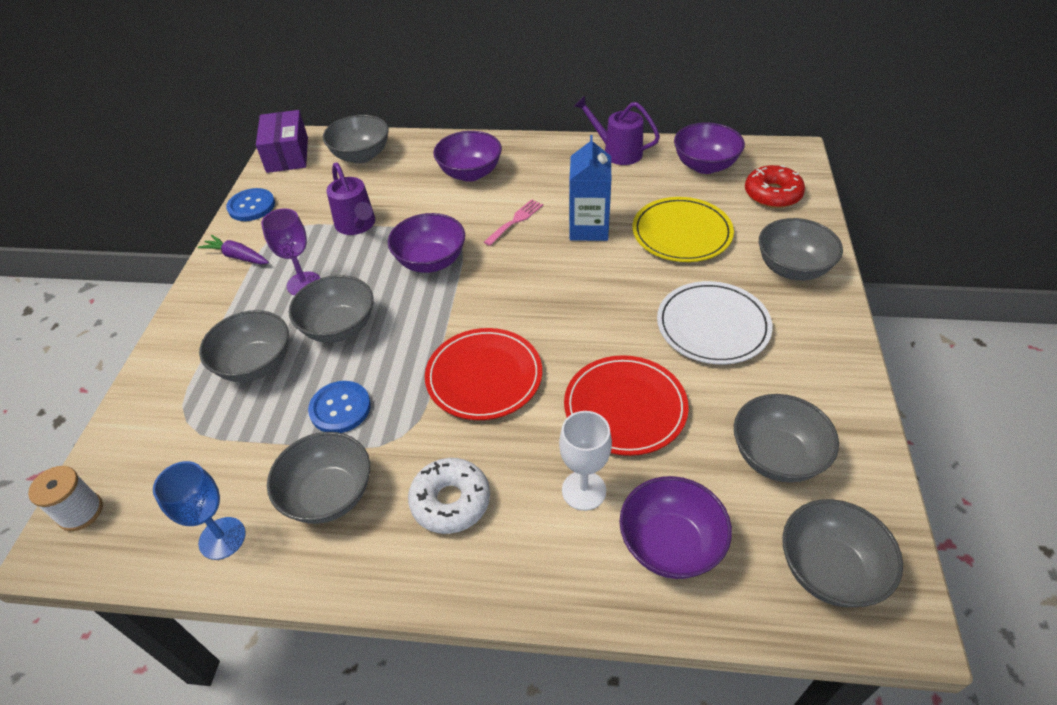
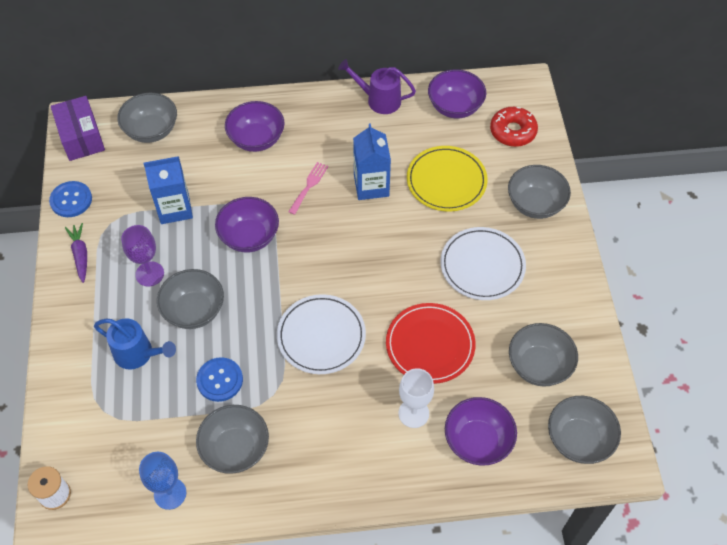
camera: 15 degrees left, 10 degrees up
(237, 256) = (80, 255): purple carrot -> purple carrot turned 60 degrees clockwise
(255, 364) = (138, 354): grey bowl -> blue watering can
(357, 225) = (175, 208): purple watering can -> blue carton
(450, 501) = (323, 437): white donut -> none
(484, 376) = (321, 336): red plate -> white plate

